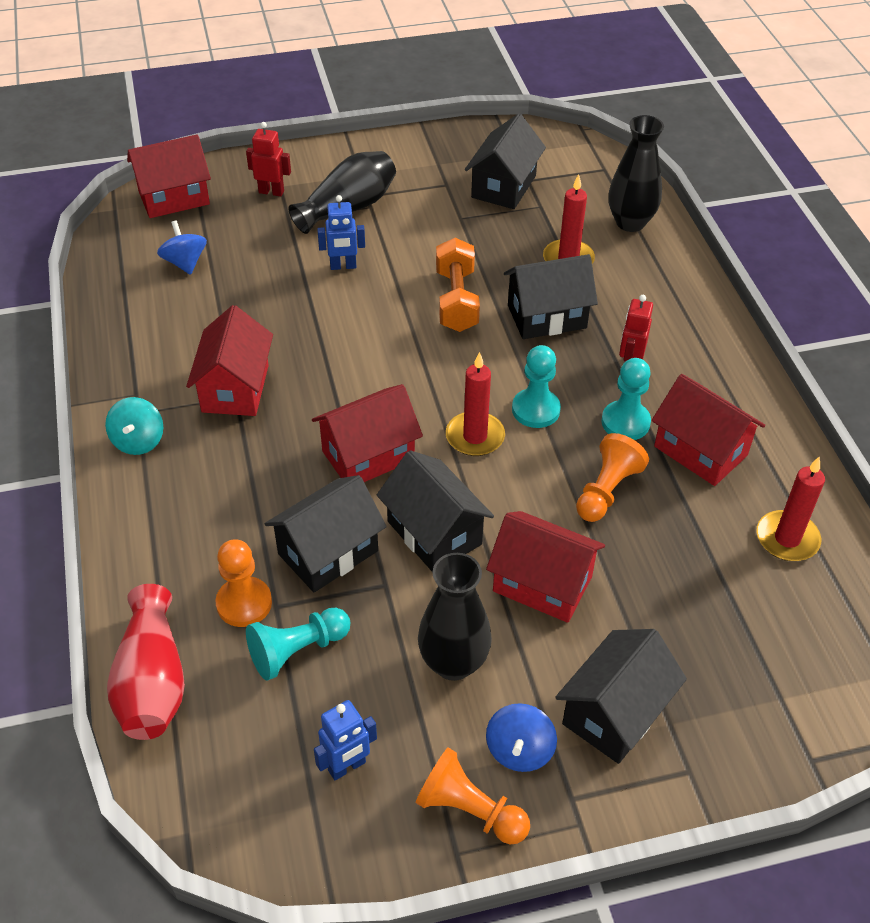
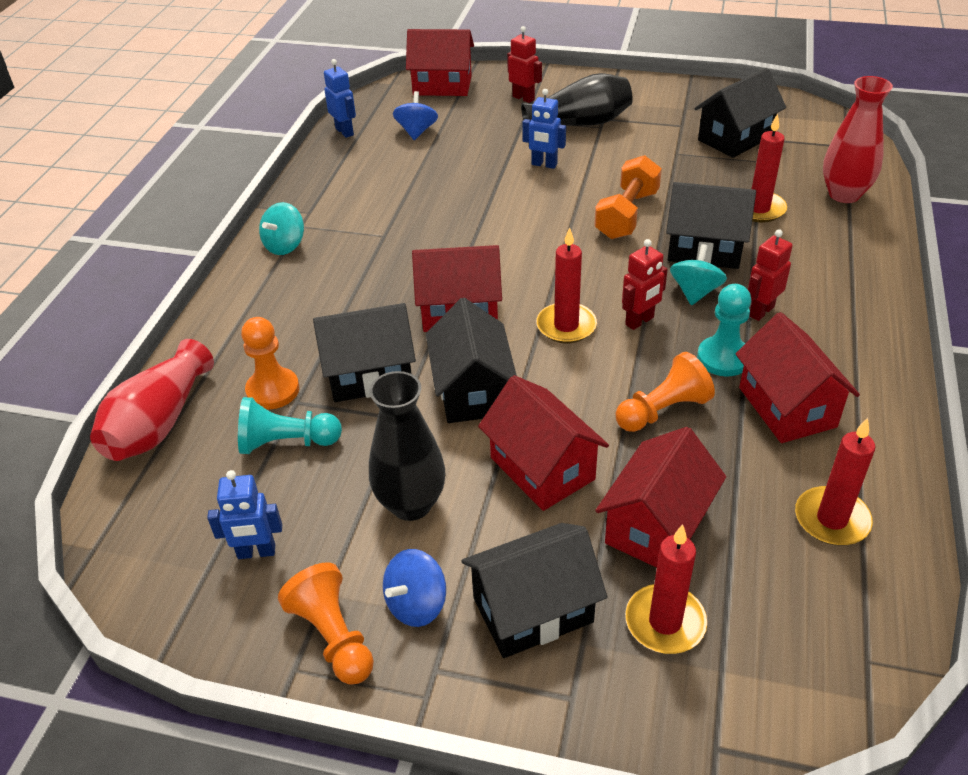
camera: 30 degrees right, 5 degrees down
(105, 284) = (345, 131): none -> blue robot
(235, 388) = (388, 230): red house -> red house (656, 526)
(535, 410) = (640, 321): turquoise pawn -> red robot
(564, 364) = (695, 292): none -> turquoise spinning top
(630, 222) = (844, 194): black vase -> red vase
(718, 677) = (665, 622): none -> red candle

